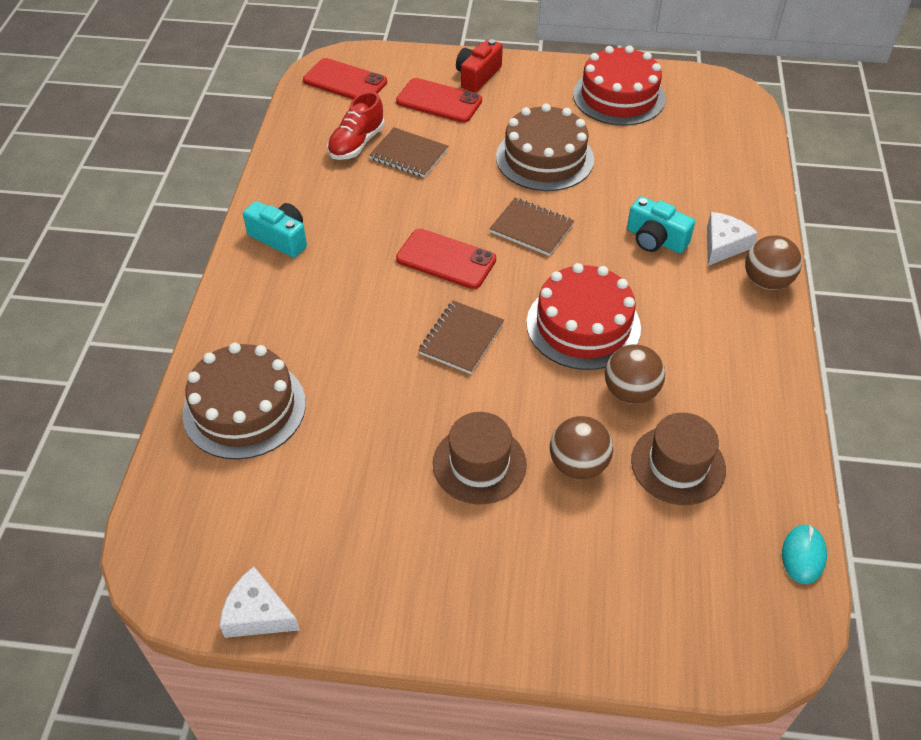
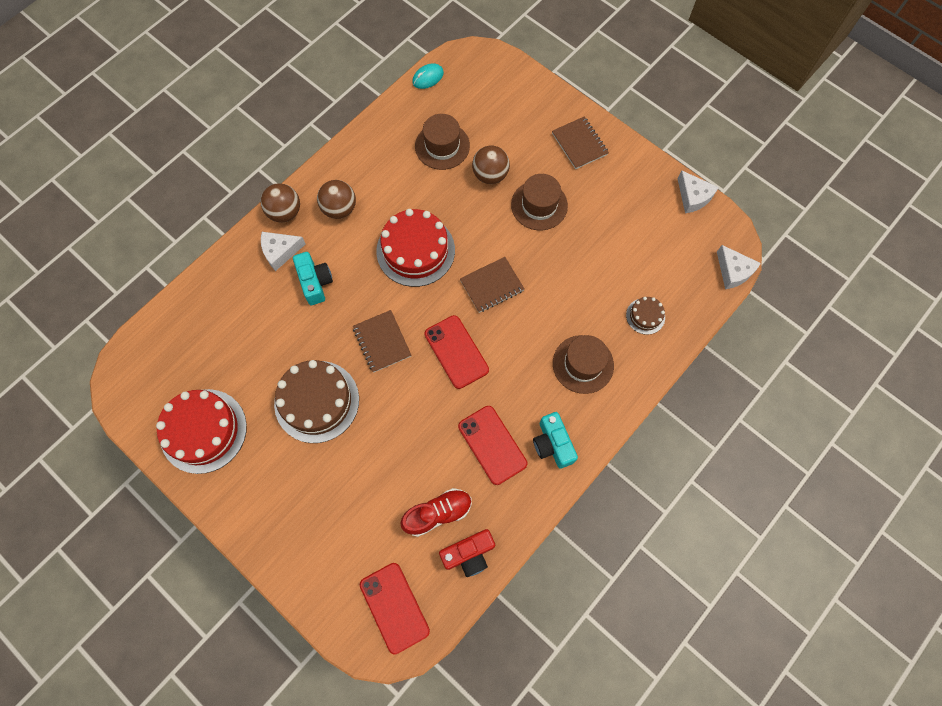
camera: 145 degrees left, 20 degrees up
(143, 532) = (733, 271): none -> white cheese
(244, 408) = (645, 316): brown cake -> brown cake, size x0.48
(293, 319) = (583, 364): none -> brown hat
(408, 155) = (408, 472): brown notebook -> brown notebook (579, 144)
(439, 101) = (339, 523): red phone -> red phone (492, 445)
(477, 76) = (284, 534): red camera -> red camera (469, 554)
(630, 392) = (428, 195): brown ball -> brown ball (339, 209)

